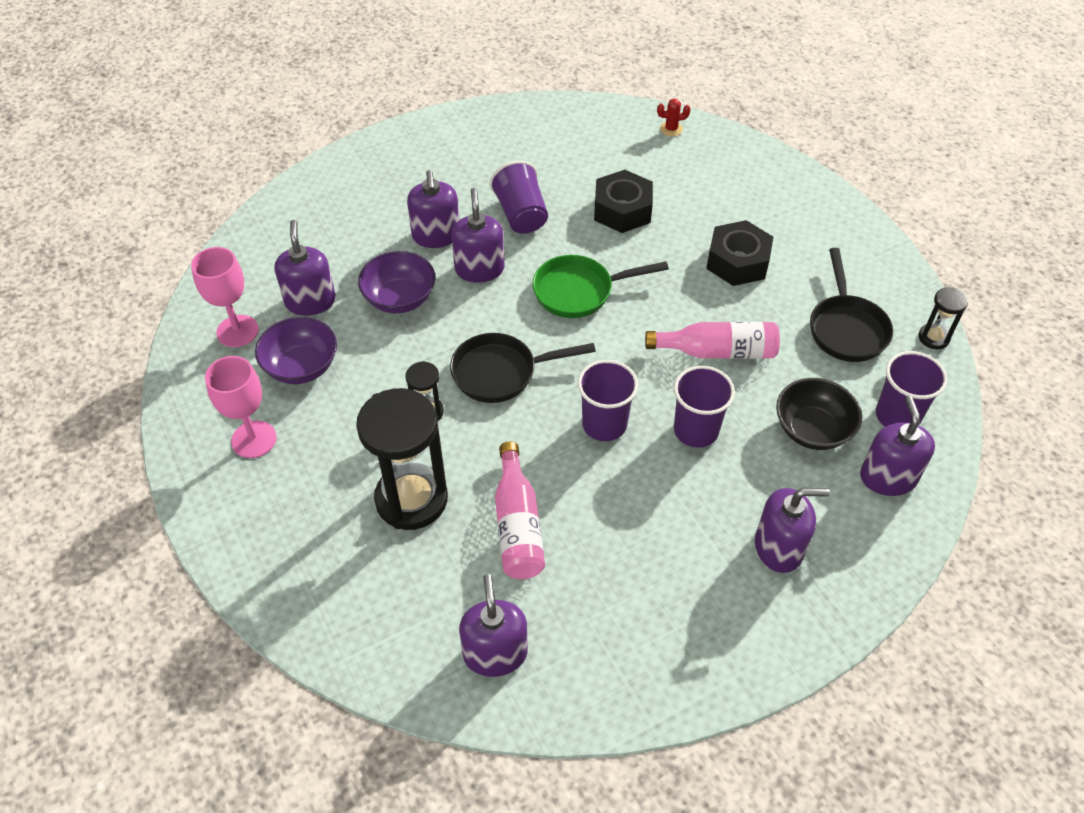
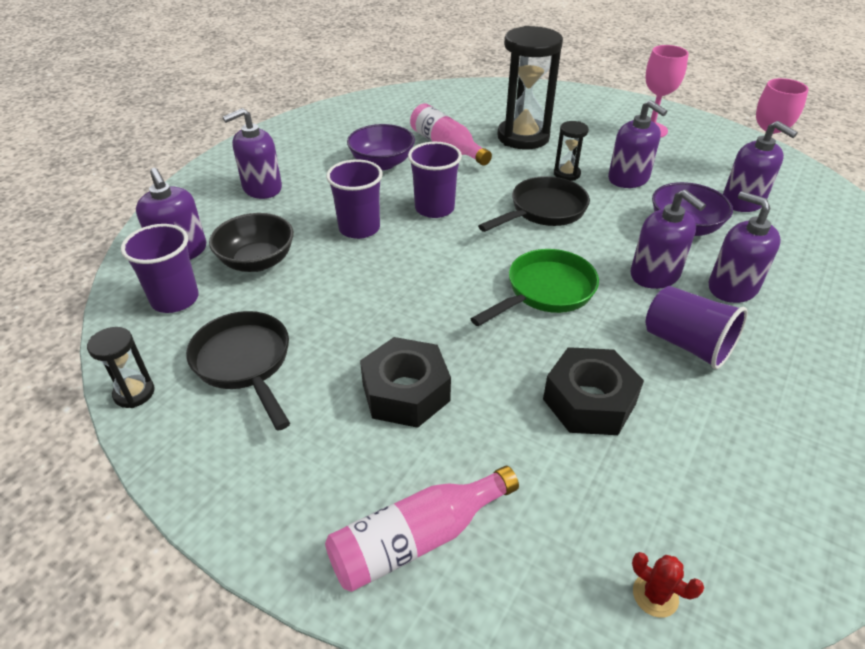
camera: 150 degrees right, 10 degrees down
(301, 366) = (682, 167): purple bowl -> purple bowl (382, 163)
(495, 653) = (411, 106): purple soap dispenser -> purple soap dispenser (628, 179)
(671, 129) = (655, 595): red cactus -> red cactus turned 75 degrees clockwise
(717, 351) = (375, 290): pink bottle -> pink bottle (417, 539)

